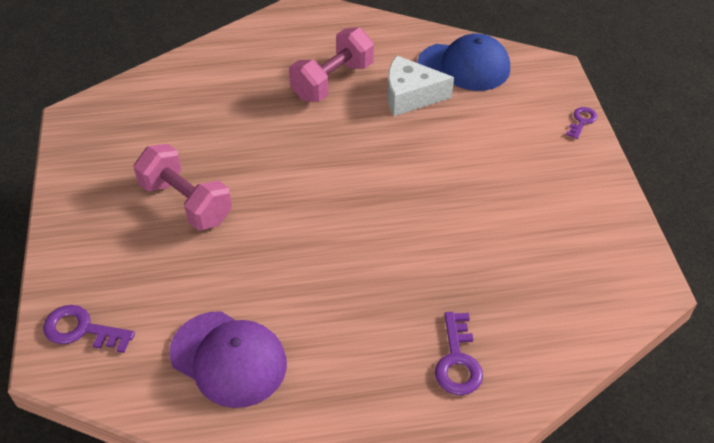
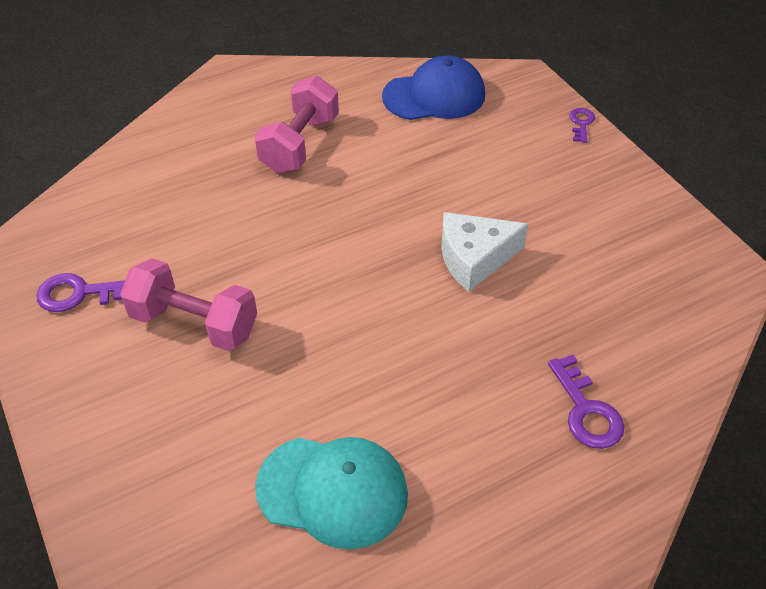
camera: 20 degrees left, 0 degrees up
(82, 330) = (134, 514): purple key -> purple key (80, 294)
(229, 359) = (333, 490): purple cap -> turquoise cap
(410, 96) = (393, 139): white cheese -> white cheese (474, 259)

